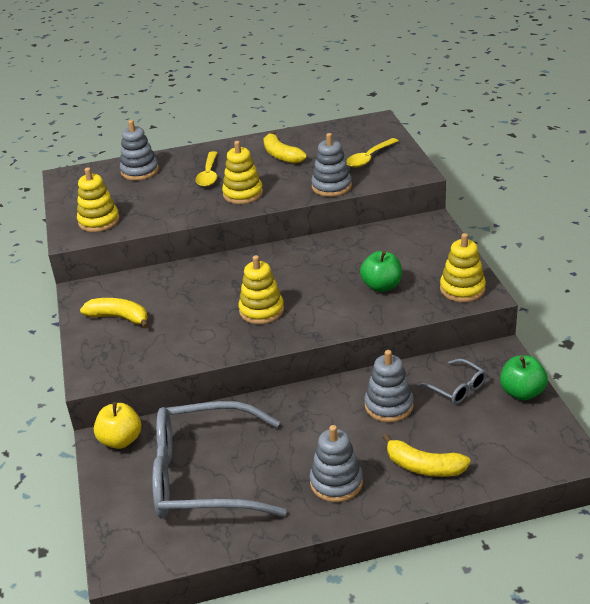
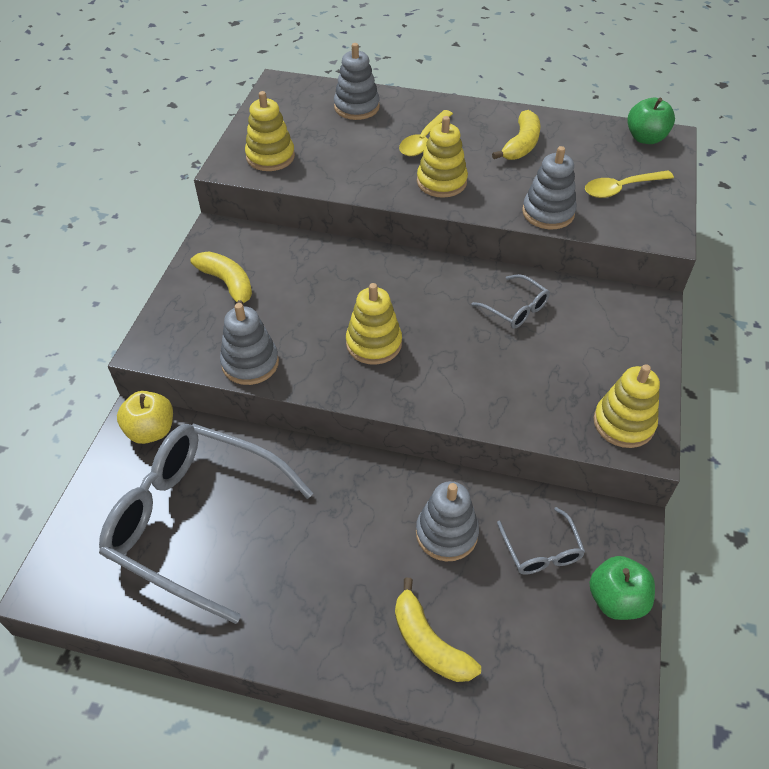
camera: 25 degrees right, 15 degrees up
(281, 155) = (521, 145): yellow banana -> yellow banana turned 150 degrees counterclockwise
(336, 482) = (320, 609): grey stacking toy -> grey stacking toy (250, 363)
(344, 256) = (516, 309): none -> grey glasses
(381, 286) = (529, 372): green apple -> green apple (645, 138)

